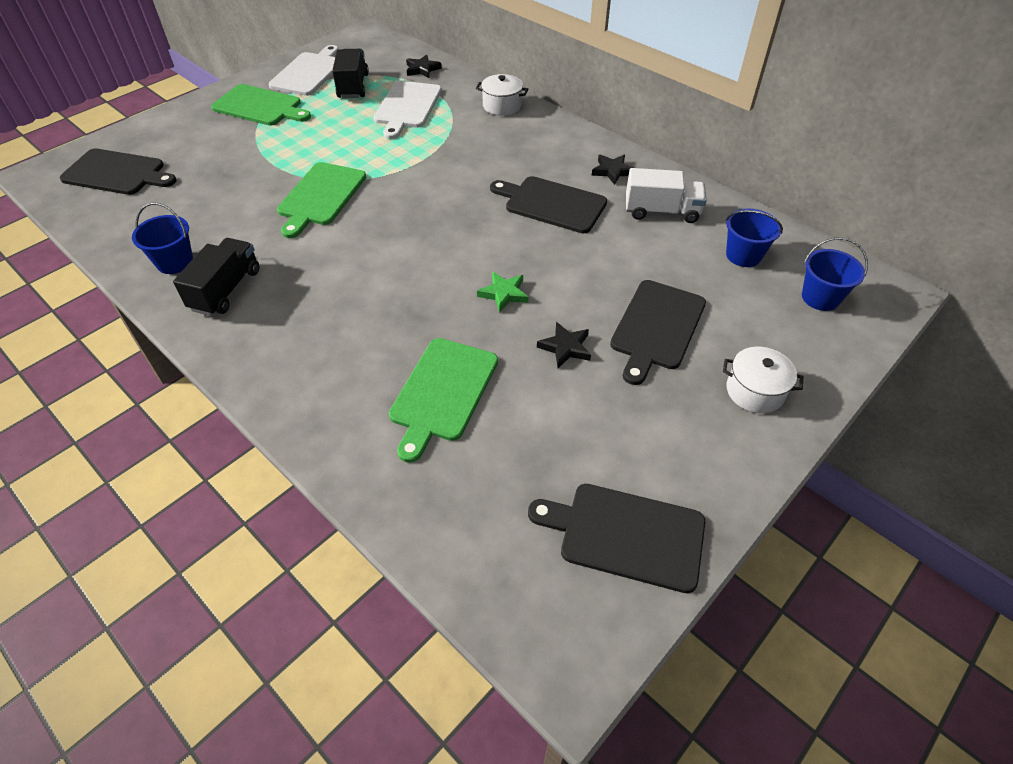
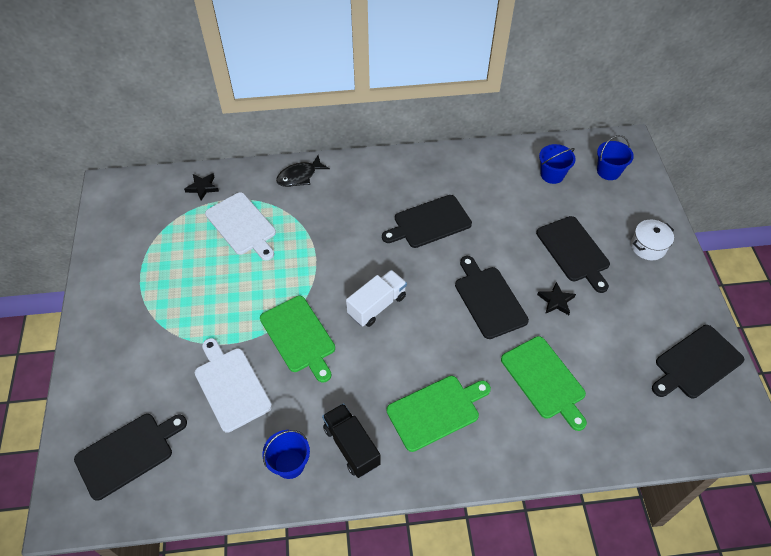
camera: 50 degrees left, 5 degrees up
(260, 106) = (137, 311): green cutting board -> green cutting board (436, 411)
(308, 73) = (124, 255): white cutting board -> white cutting board (231, 386)
(353, 86) = (177, 239): black truck -> none
(502, 106) = (299, 176): white pot -> black fish
(504, 294) = (489, 299): green star -> black cutting board
(612, 171) = (427, 173): black star -> none
(661, 212) = (485, 180): white truck -> white truck (377, 305)

